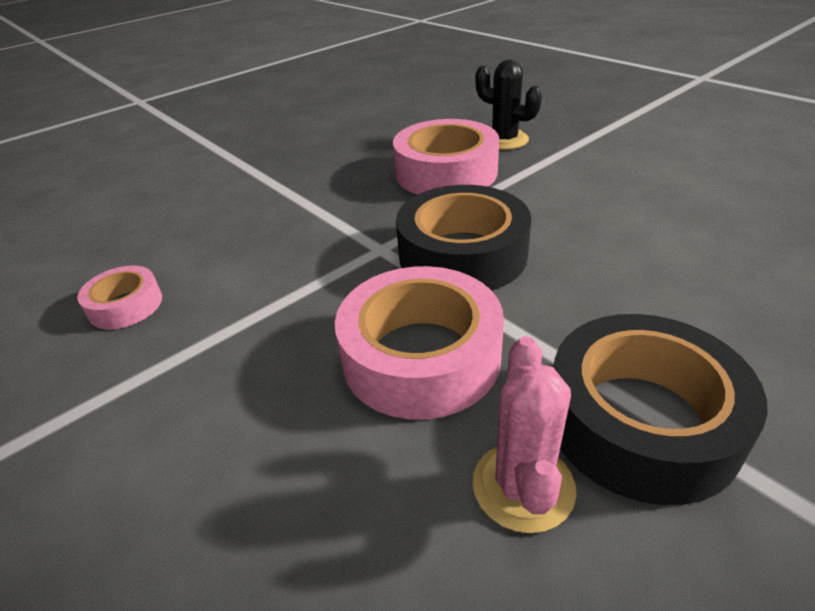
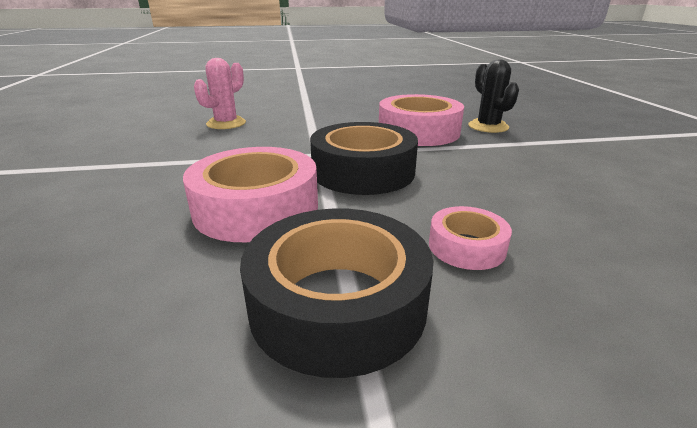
camera: 30 degrees right, 10 degrees down
(125, 305) = (162, 137): pink tape -> pink tape (466, 246)
(523, 486) = (203, 295): pink cactus -> pink cactus (226, 123)

